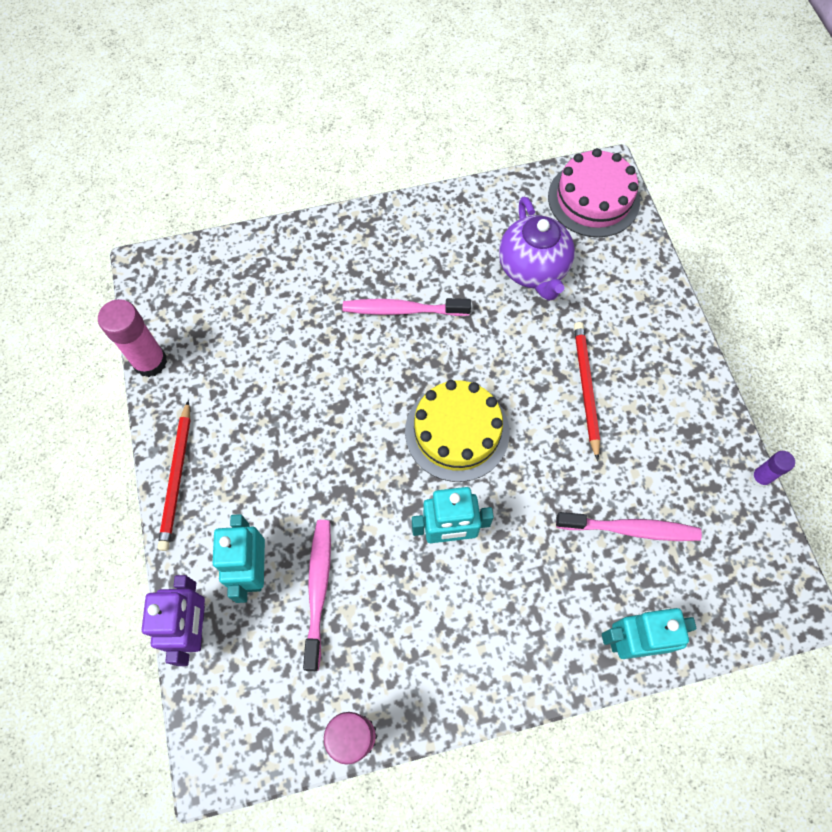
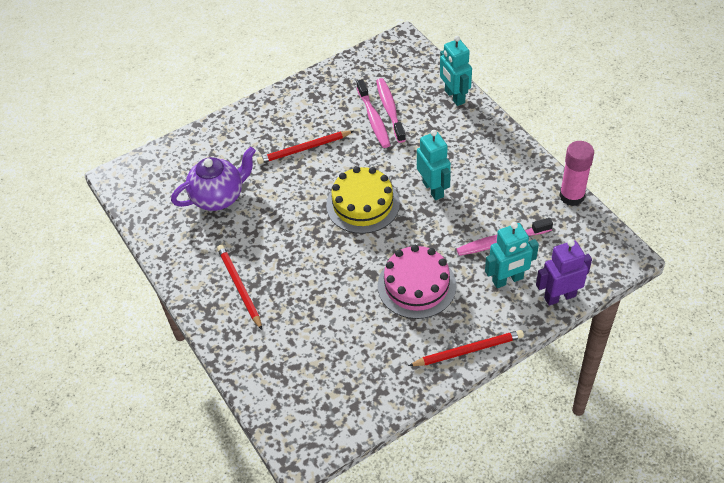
camera: 105 degrees left, 15 degrees down
(150, 362) = (386, 410): pink glue stick -> none
(383, 261) = (239, 287): none -> red pencil
(402, 310) = (279, 262): pink toothbrush -> pink toothbrush (373, 119)
(593, 199) = (144, 178): pink cake -> pink cake (416, 285)
(760, 478) = (332, 63): purple glue stick -> none

